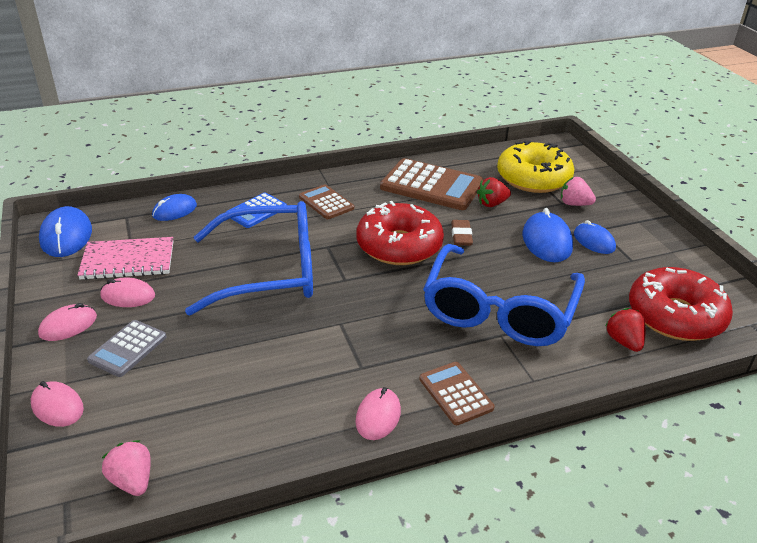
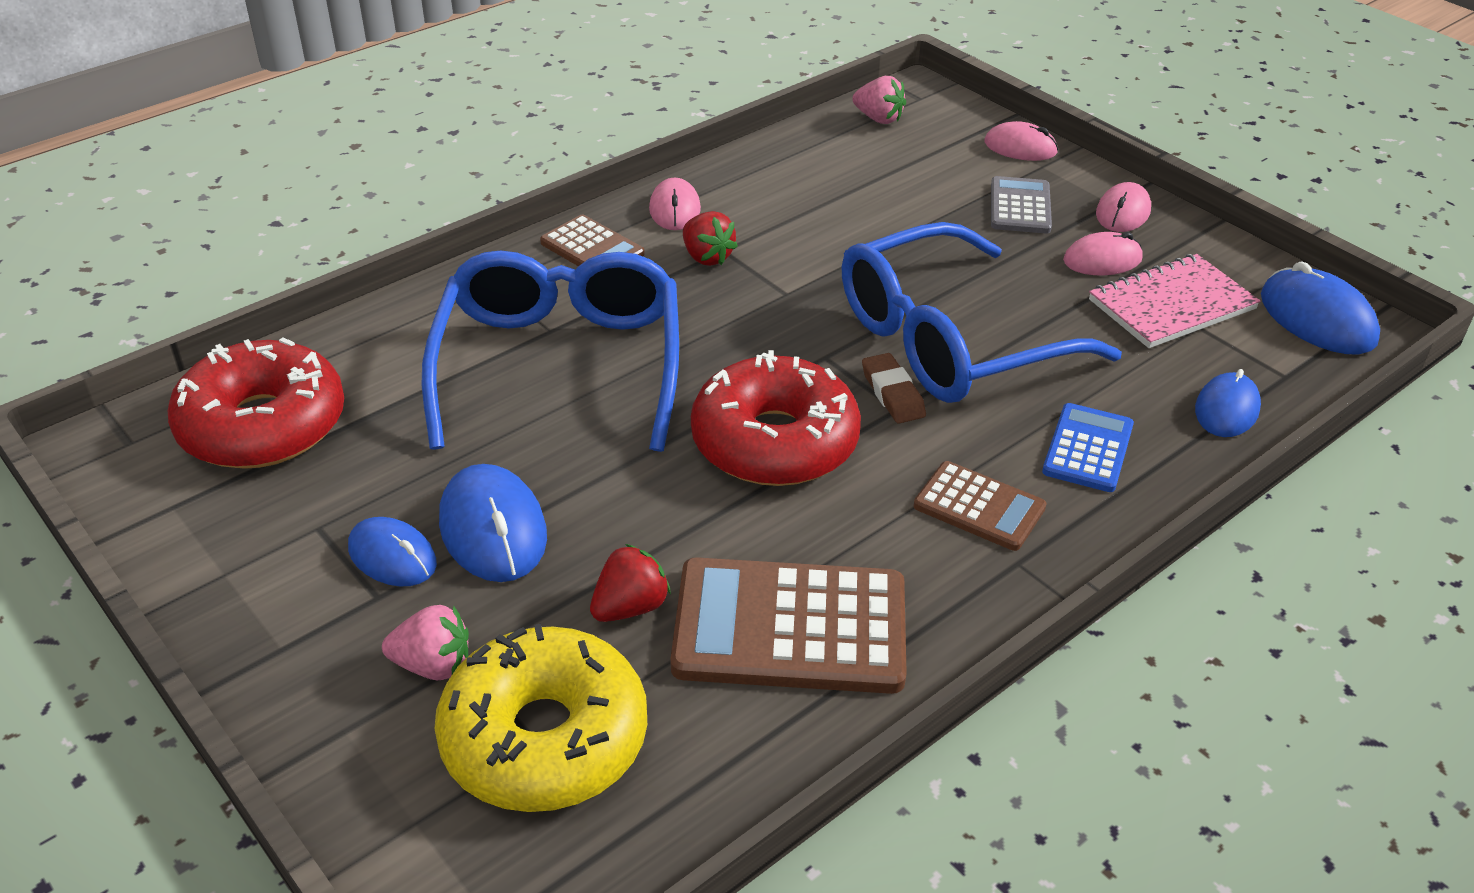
camera: 160 degrees right, 5 degrees up
(461, 236) = (668, 496): brown eraser -> brown eraser (892, 393)
(624, 342) = (360, 362): red strawberry -> red strawberry (707, 257)

